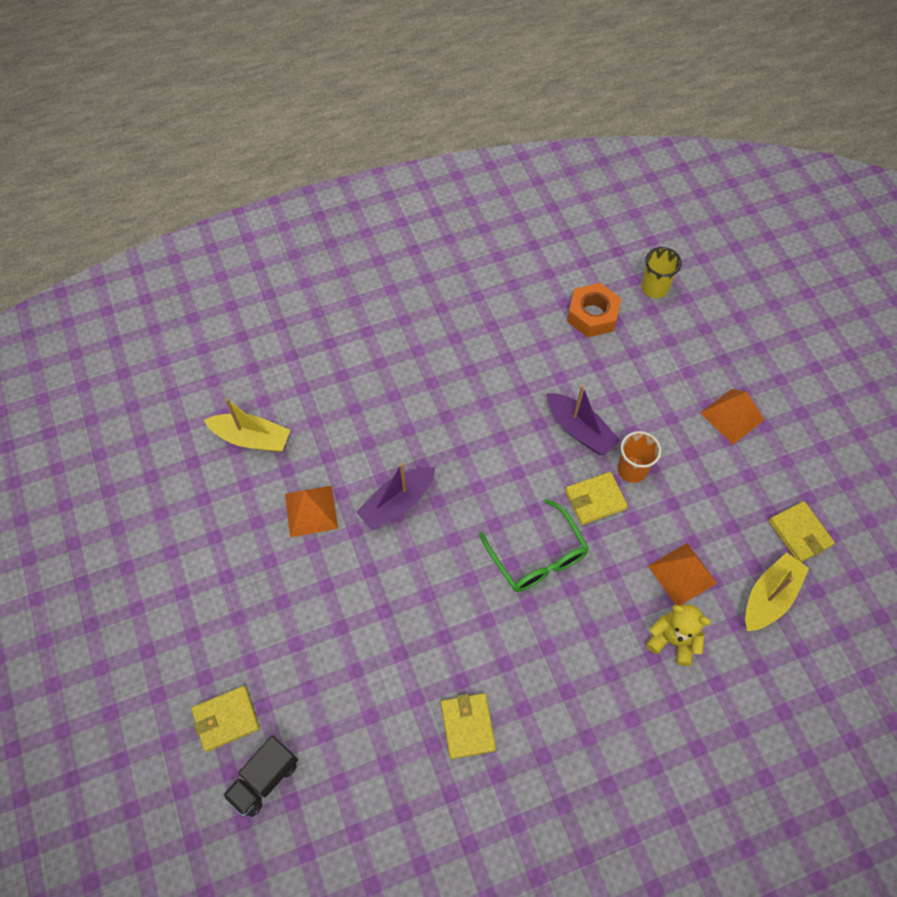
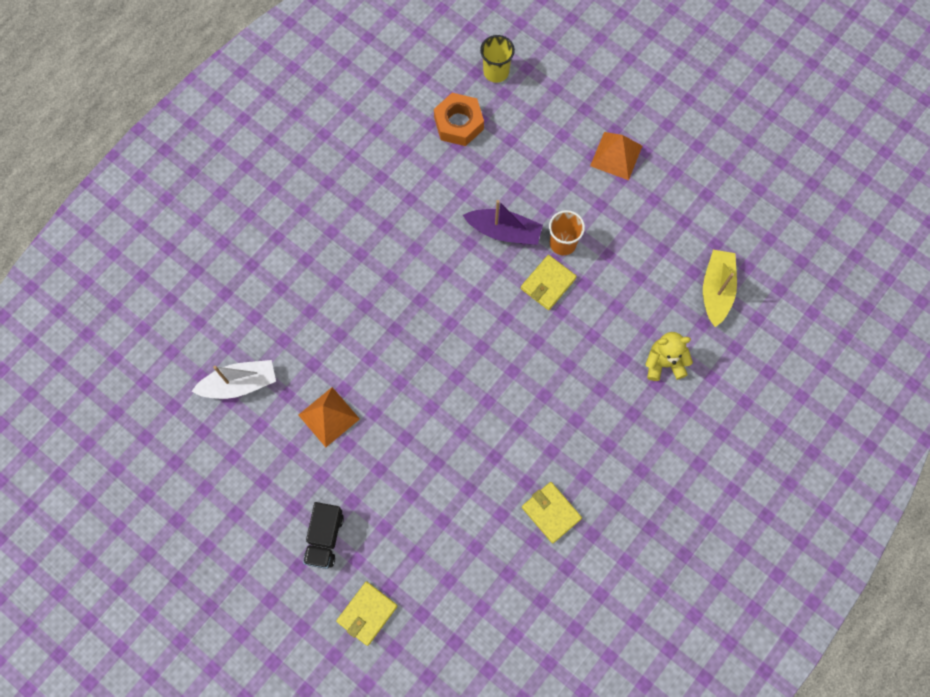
camera: 30 degrees left, 10 degrees up
(251, 438) = (239, 384): yellow boat -> white boat
(264, 779) = (425, 639): black truck -> black truck (324, 538)
(397, 503) = (394, 371): purple boat -> none
(537, 556) = (529, 354): green glasses -> none
(682, 574) = (644, 308): orange pyramid -> none
(799, 533) = (714, 227): yellow wallet -> none

